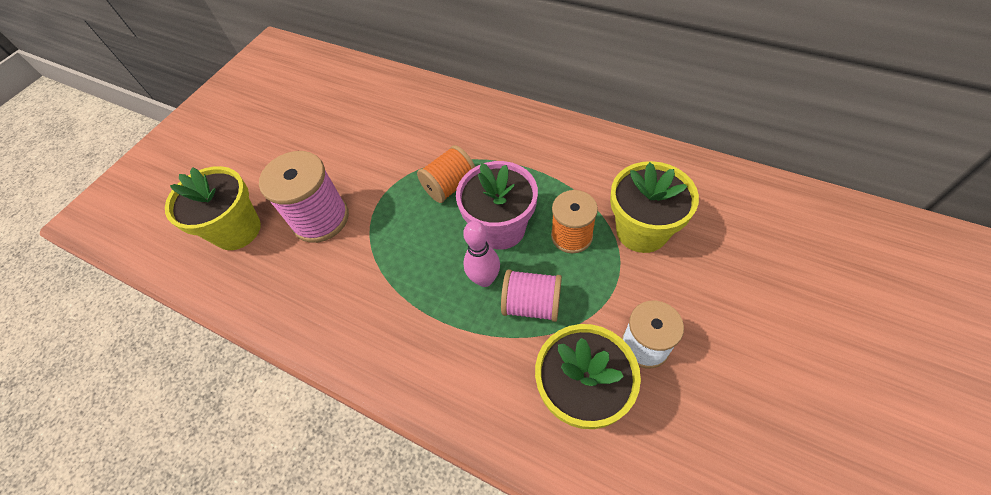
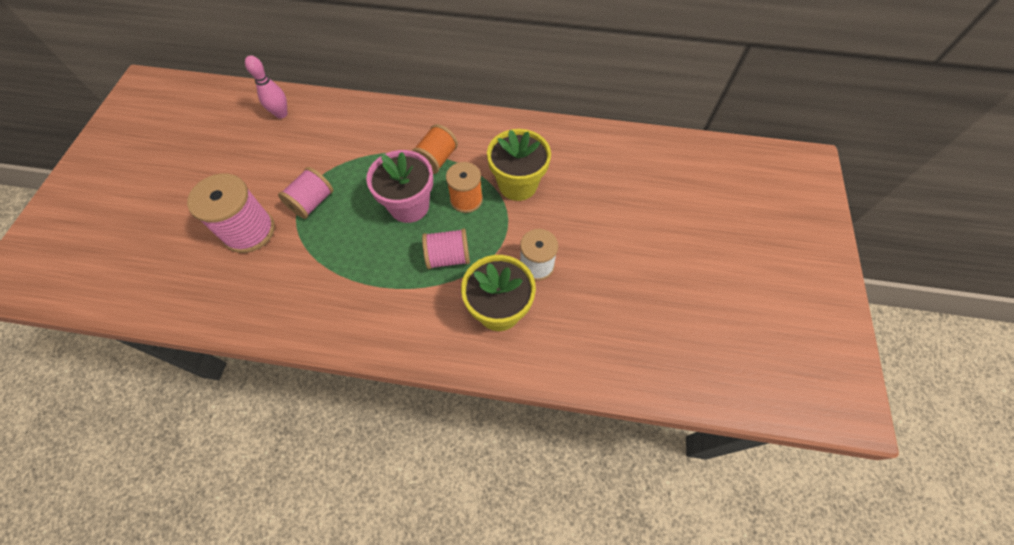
camera: 25 degrees left, 5 degrees up
(237, 230) = (172, 258): yellow flower pot -> none
(394, 200) = (312, 202): none -> pink spool
(450, 186) = (357, 180): orange spool -> orange spool (436, 159)
(484, 279) = (406, 247): pink bowling pin -> pink bowling pin (281, 114)

